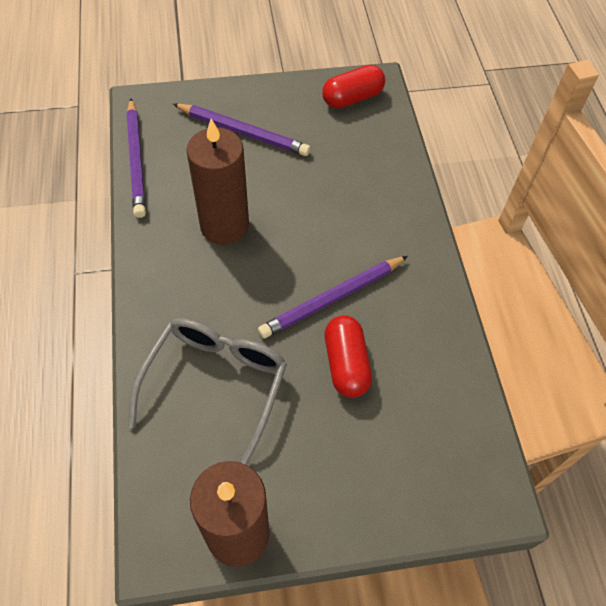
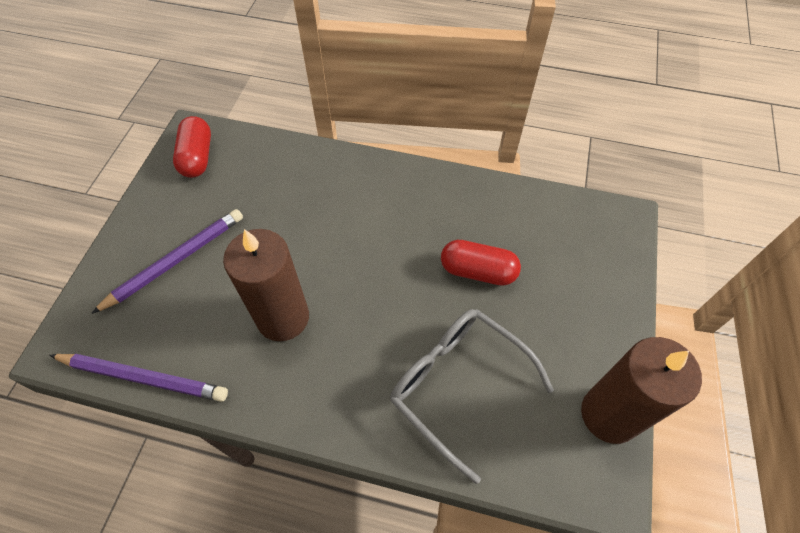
camera: 65 degrees left, 0 degrees up
(332, 299) = (410, 257): purple pencil -> none

